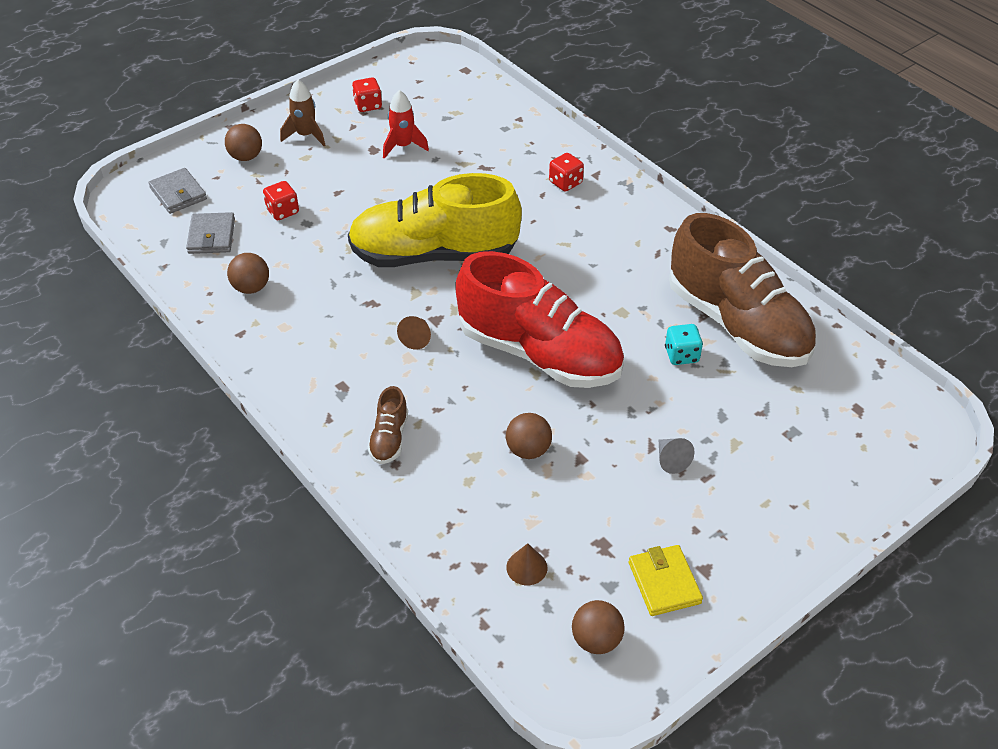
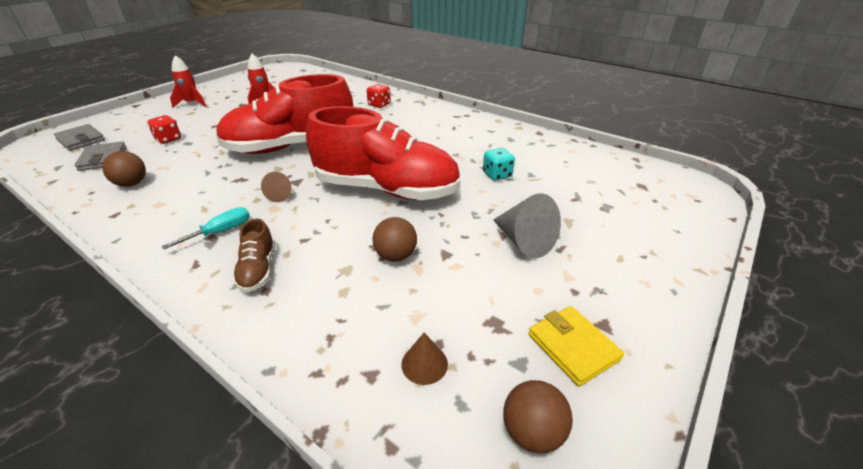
camera: 15 degrees left, 10 degrees down
(246, 157) = (143, 117): brown ball -> none
(306, 135) = (192, 103): brown rocket -> red rocket
(352, 380) = (221, 231): none -> turquoise screwdriver
(368, 105) = (238, 88): red dice -> none
(434, 254) = (291, 147): yellow shoe -> red shoe
(671, 460) = (524, 241): grey cone -> grey cone, size x1.78
(737, 324) = (527, 153): brown shoe -> none

